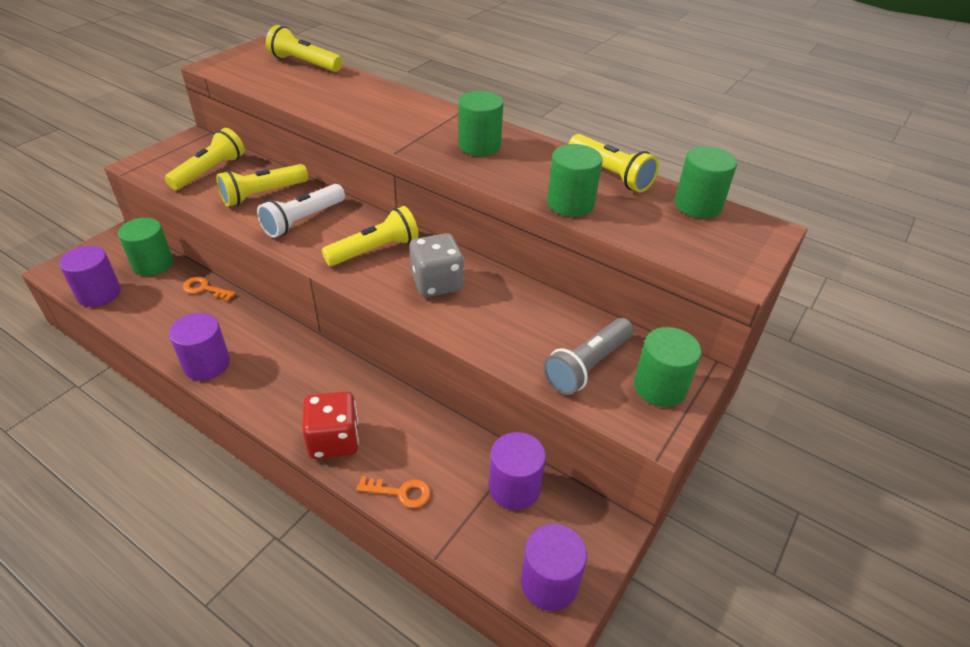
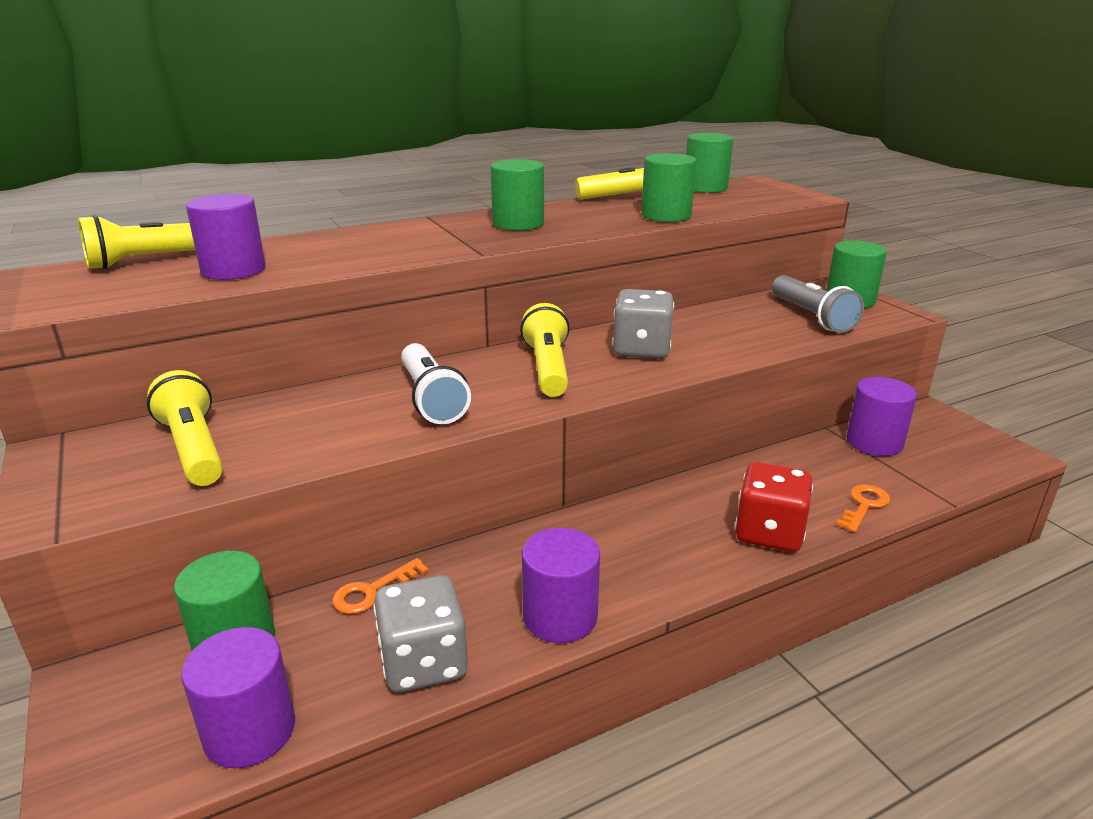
camera: 60 degrees left, 15 degrees down
(155, 327) = (424, 662): none -> grey dice
(263, 194) = (327, 416): yellow flashlight -> none
(549, 583) = (989, 454): purple cylinder -> purple cylinder (233, 270)

